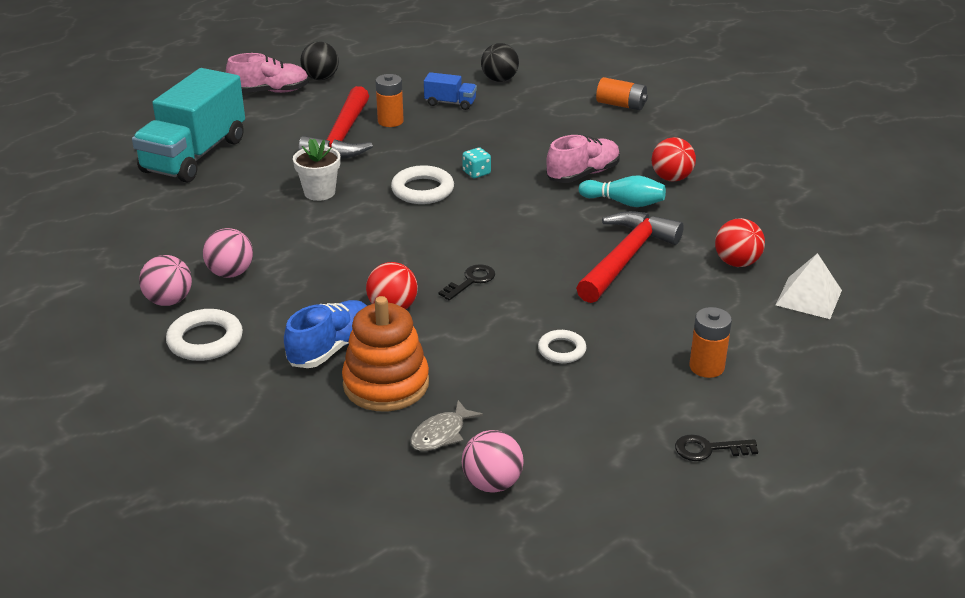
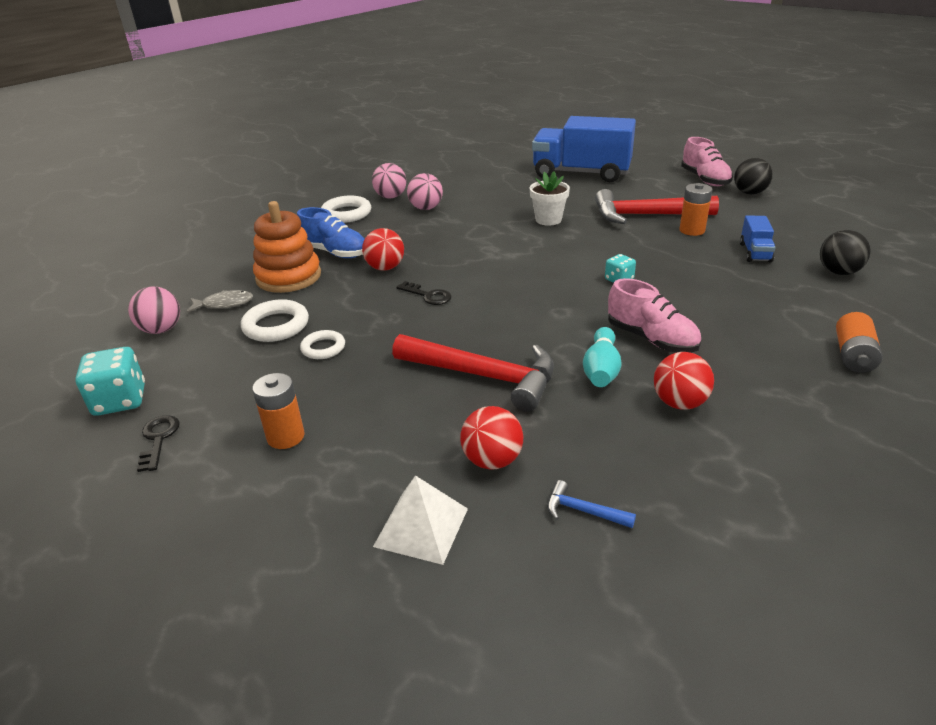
camera: 85 degrees right, 0 degrees up
(194, 155) = (581, 173): turquoise truck -> blue truck
(422, 190) = (573, 258): white ring -> white ring (276, 326)
(441, 434) = (224, 304): grey fish -> grey fish turned 135 degrees clockwise
(641, 491) = (120, 400): none -> turquoise dice
(787, 232) = (583, 511): none -> blue hammer

